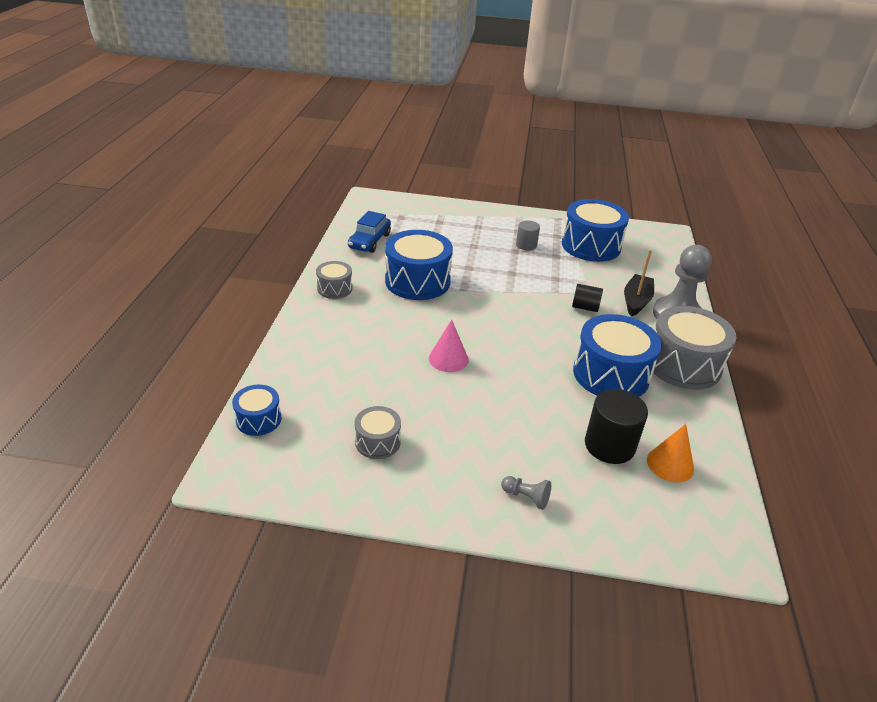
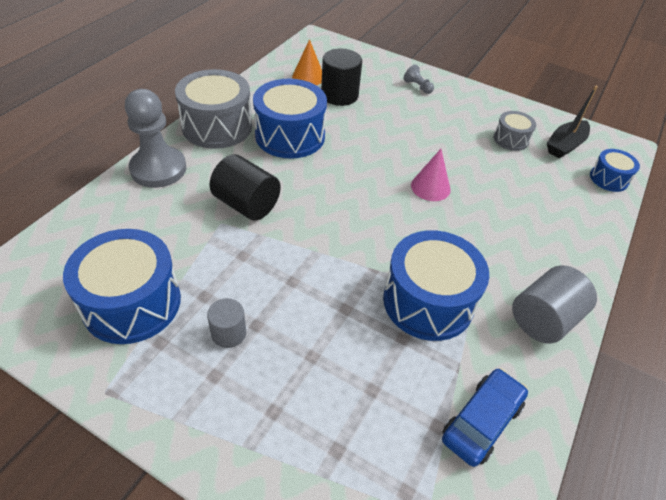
camera: 160 degrees left, 10 degrees up
(334, 288) = (544, 319): grey drum -> grey cylinder
(585, 307) = (246, 204): black cylinder -> black cylinder, size x1.68
(636, 301) = (180, 196): black boat -> black boat (565, 145)

